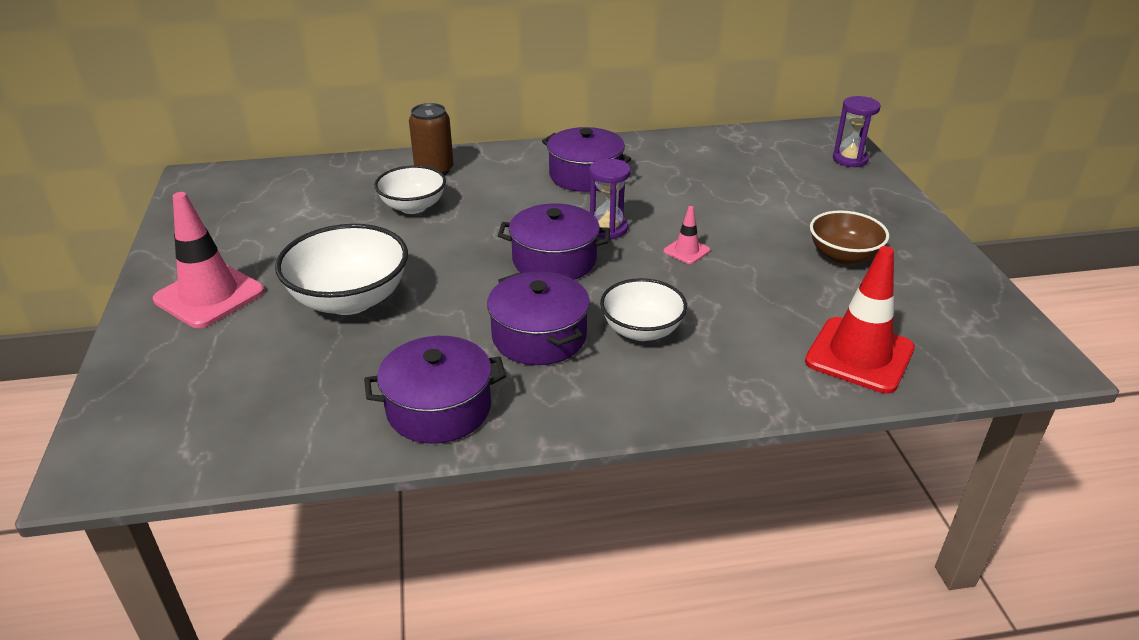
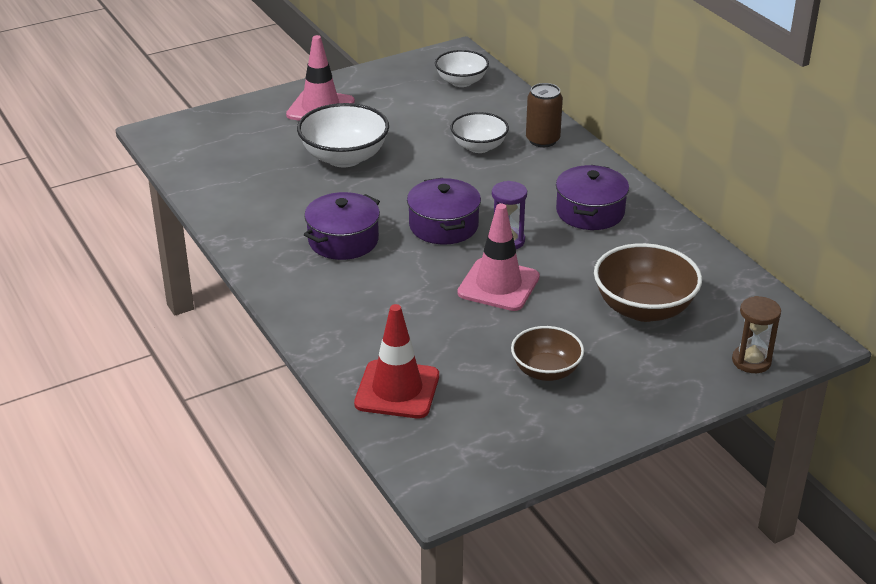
camera: 70 degrees right, 0 degrees up
(439, 408) = (251, 221): purple pot -> none
(642, 330) = (374, 282): white bowl -> white bowl (461, 82)
(686, 251) = (498, 285): pink traffic cone -> pink traffic cone, size x2.12
(758, 186) = (644, 308): none -> brown bowl
(850, 159) = (751, 361): purple hourglass -> brown hourglass

